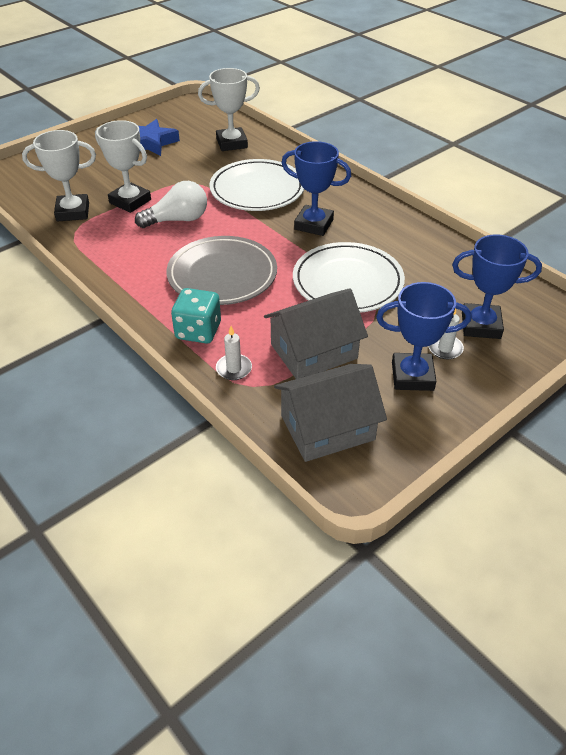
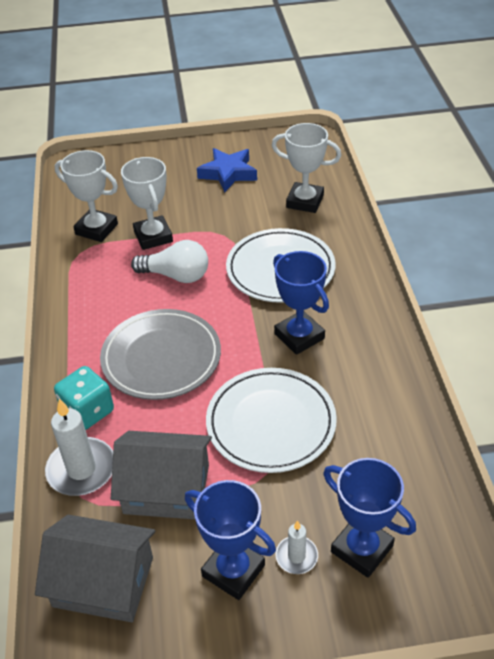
camera: 35 degrees right, 0 degrees up
(234, 369) = (81, 469): white candle -> white candle, size x1.81

